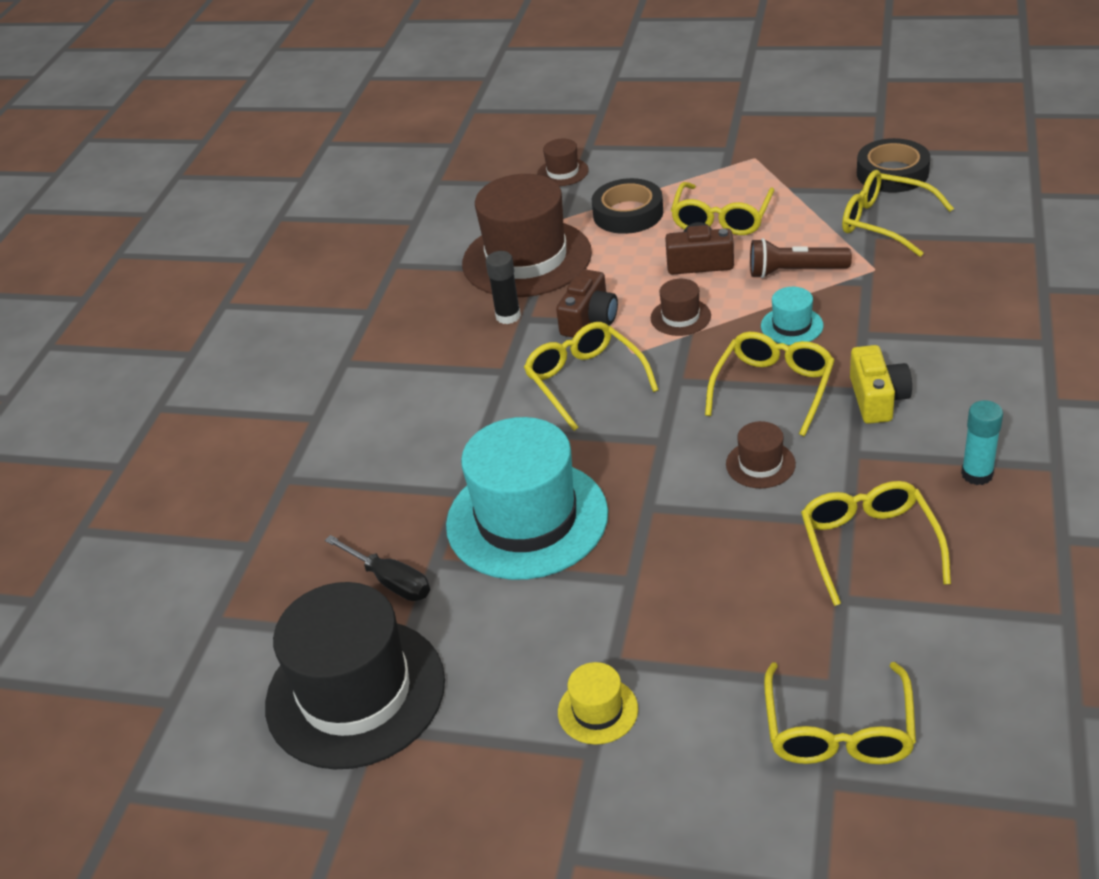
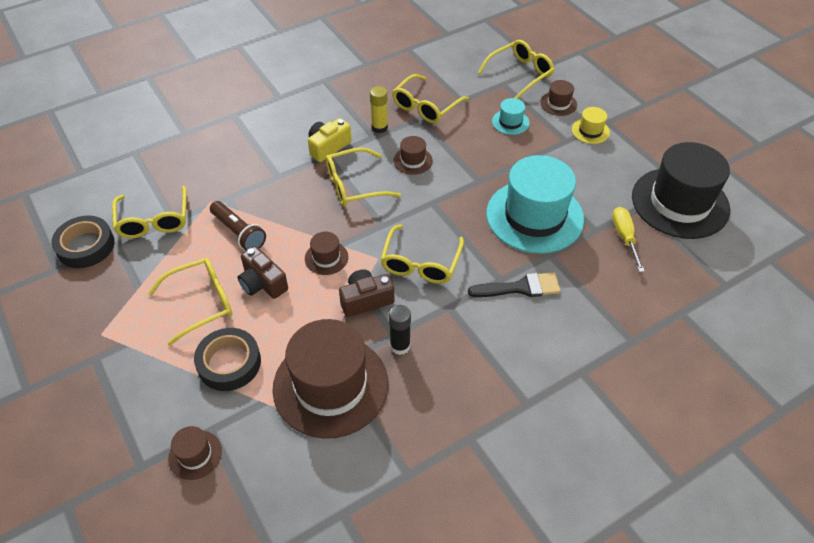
camera: 140 degrees left, 10 degrees up
(391, 581) = (624, 237): black screwdriver -> yellow screwdriver
(454, 437) = (520, 288): none -> black brush
(704, 722) = (558, 103): none -> brown hat
(791, 326) = (294, 206): turquoise hat -> turquoise hat (510, 122)
(869, 468) = (379, 127): none -> yellow glue stick
(977, 474) = (351, 97): turquoise glue stick -> none

